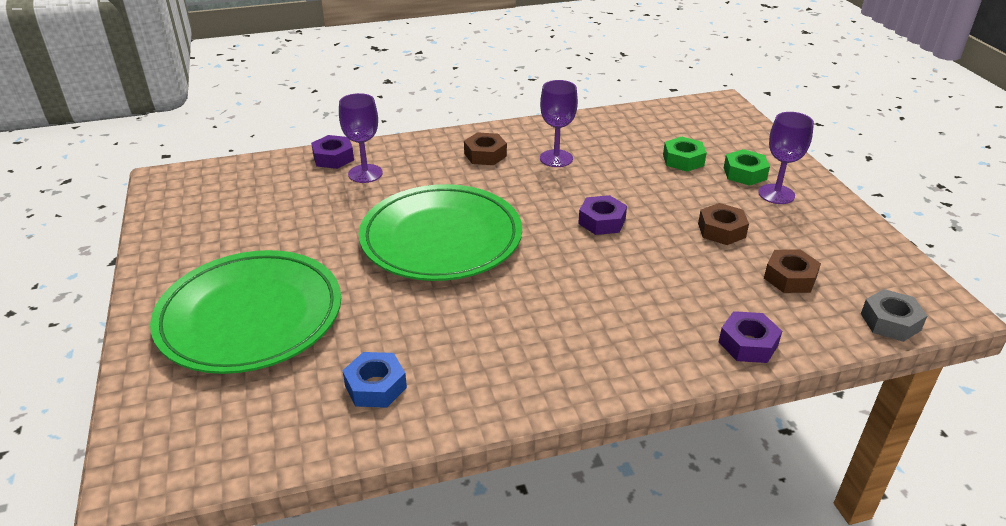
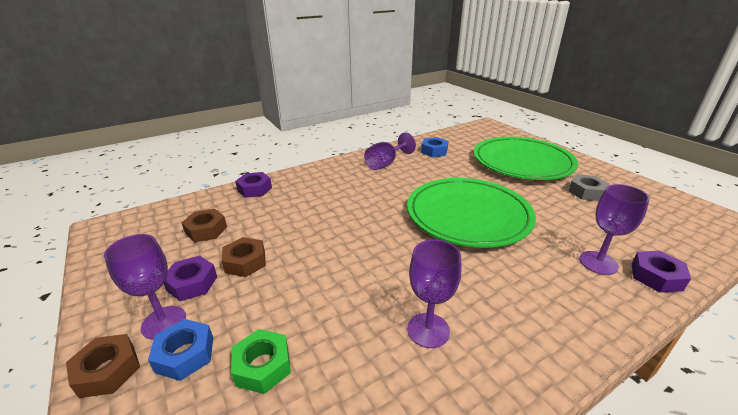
camera: 165 degrees right, 5 degrees down
(485, 155) = (513, 317): brown nut -> brown nut (108, 371)
(497, 366) = (386, 163): none -> purple goblet
(602, 221) = (352, 252): purple nut -> purple nut (192, 283)
(744, 173) = (185, 354): green nut -> blue nut
(890, 322) = (155, 213): grey nut -> grey nut (586, 192)

